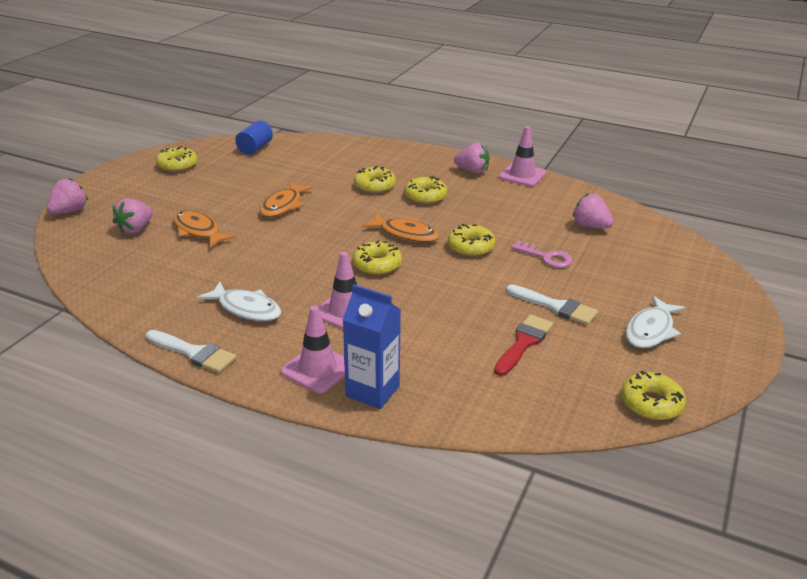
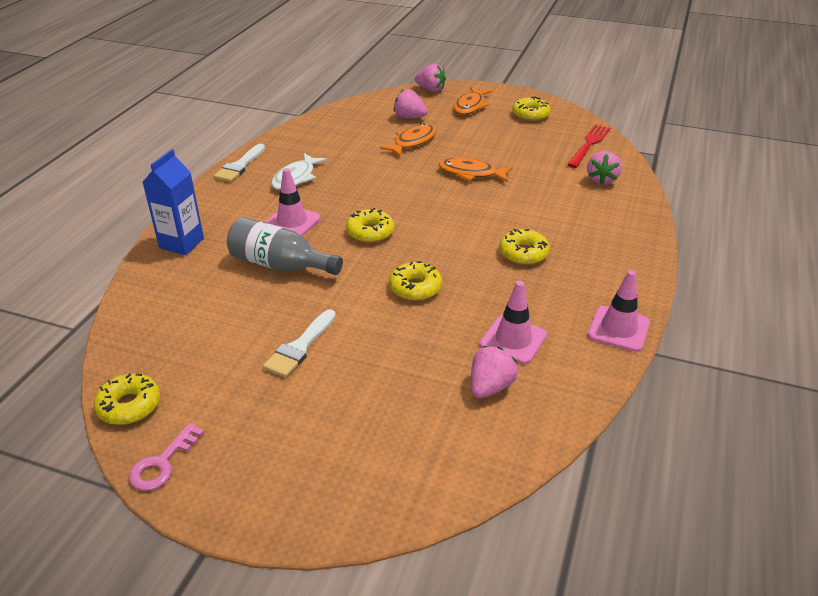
camera: 85 degrees right, 5 degrees up
(255, 148) = (589, 144): blue cylinder -> red fork
(318, 369) = (213, 217): pink traffic cone -> pink traffic cone (513, 340)
(374, 186) = (535, 219): yellow donut -> none
(406, 234) = (433, 245): orange fish -> orange fish (470, 106)
(427, 318) = (280, 265): none -> grey bottle
(472, 171) = (609, 286): pink strawberry -> pink strawberry (601, 180)
(524, 343) = (237, 323): red brush -> none
(546, 257) = (403, 344): pink key -> pink key (162, 463)
(650, 330) = (252, 420): white fish -> none

